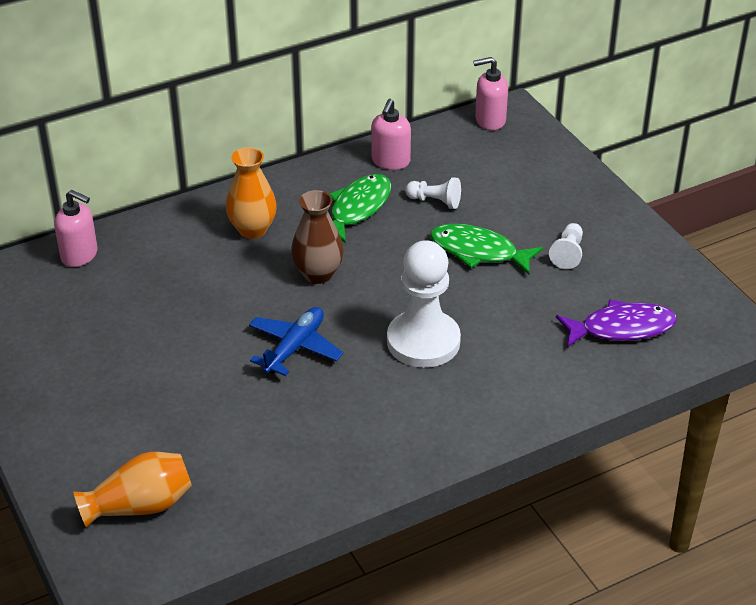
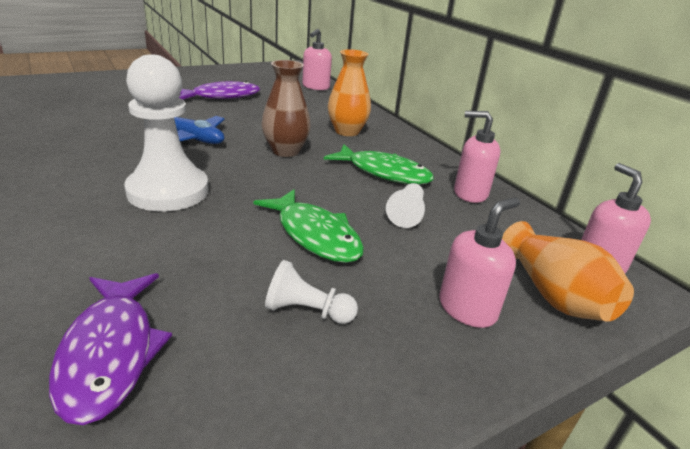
camera: 85 degrees right, 10 degrees down
(138, 341) = (222, 96): none -> purple fish
(140, 506) = (59, 91): orange vase -> orange vase (554, 295)
(478, 251) = (315, 235): green fish -> green fish turned 120 degrees clockwise
(550, 187) = (467, 309): none -> pink soap dispenser

